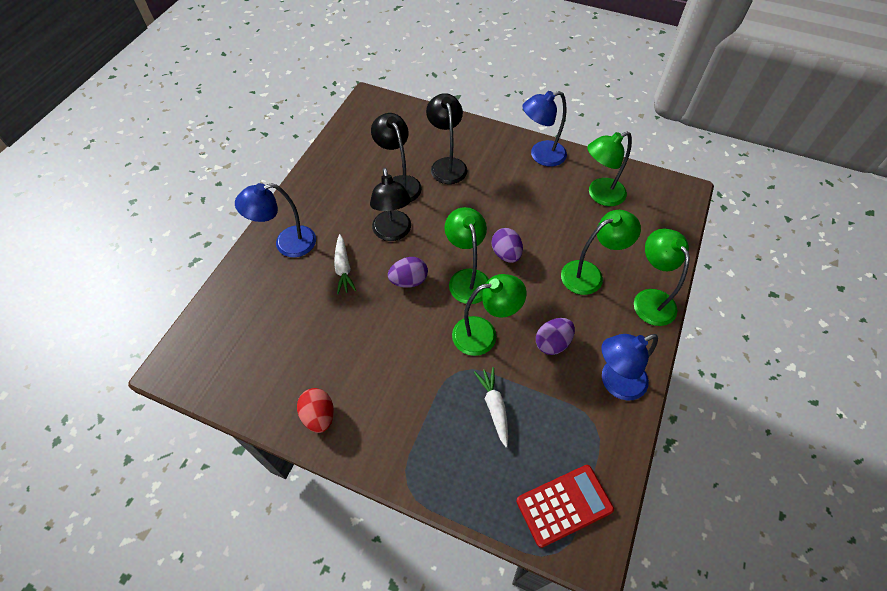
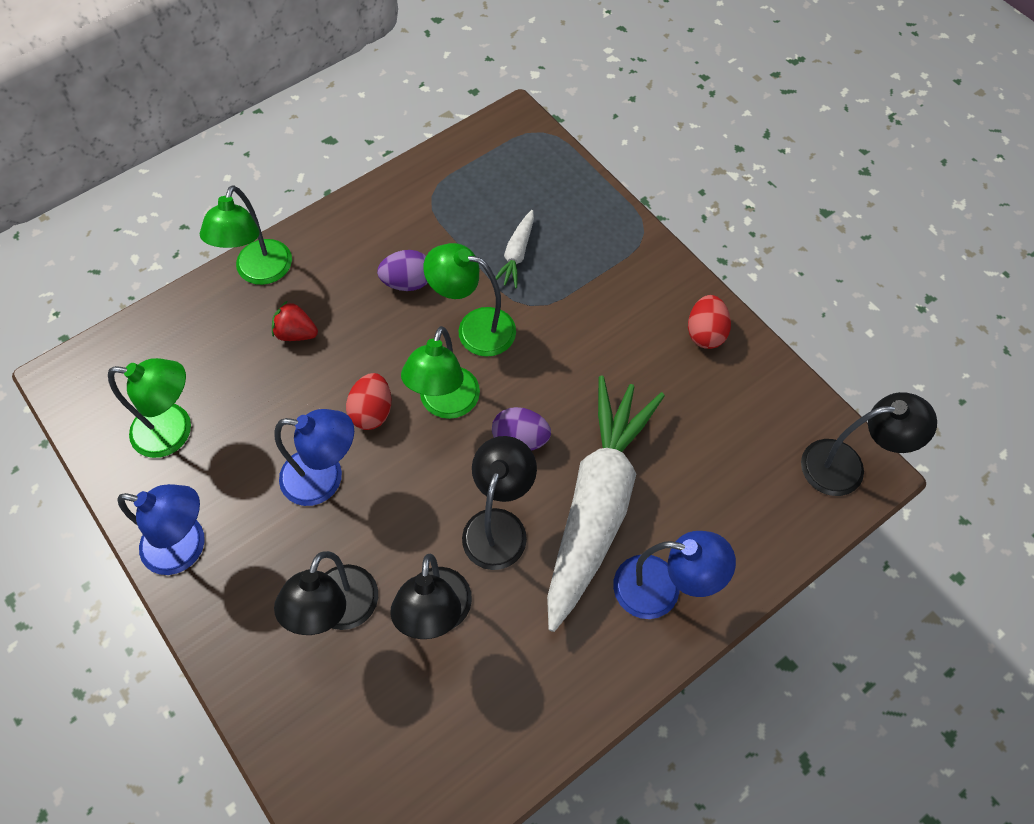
camera: 150 degrees left, 5 degrees up
(188, 365) = (846, 466): none -> black lamp
(343, 268) = (597, 503): white carrot -> white carrot, size x2.44
(506, 254) = (372, 411): purple egg -> red egg
(564, 505) = (511, 155): red calculator -> none
(589, 274) = (296, 333): green lamp -> red strawberry
(615, 383) = (379, 217): blue lamp -> blue lamp (325, 478)

